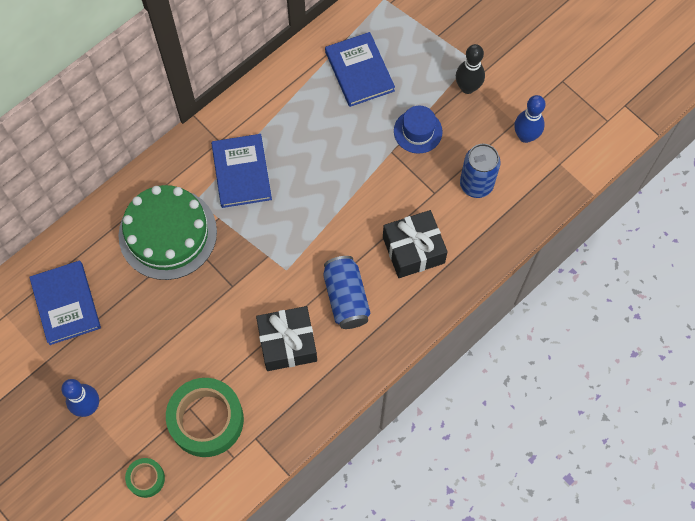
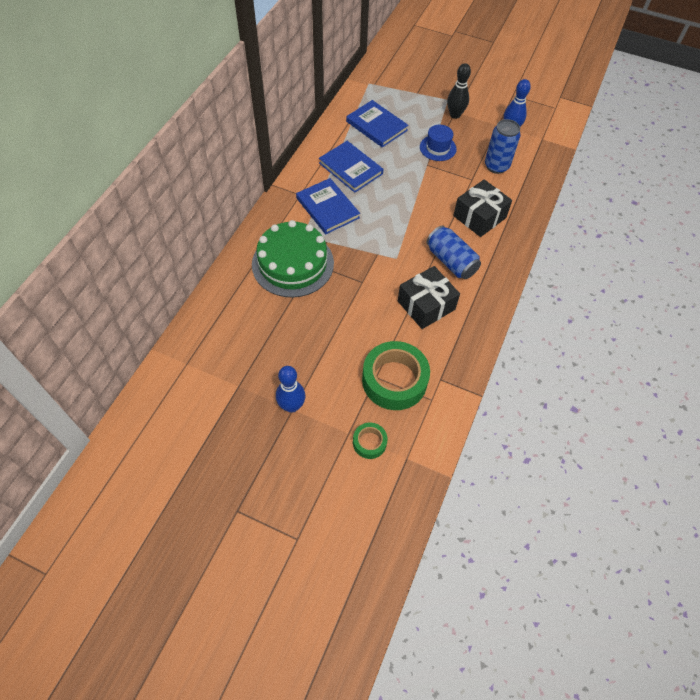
camera: 25 degrees left, 10 degrees down
(66, 304) = (235, 338): blue book -> blue book (350, 168)

